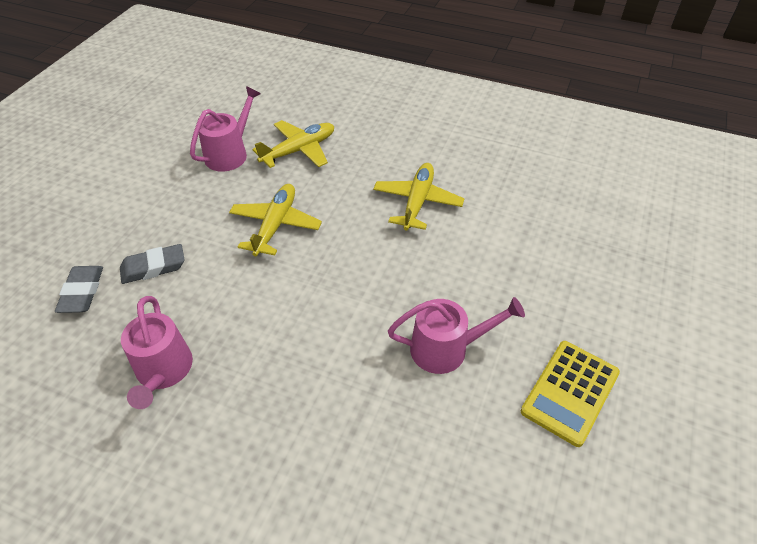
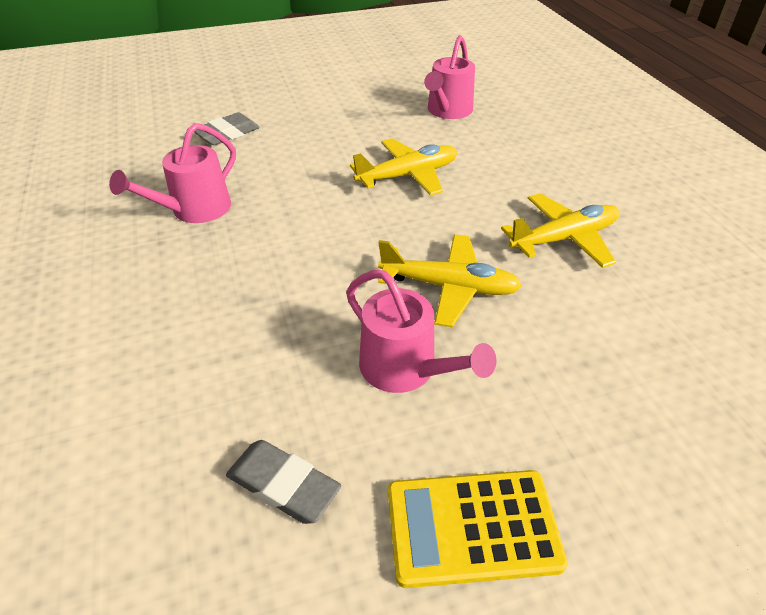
camera: 50 degrees right, 5 degrees down
(153, 267) = (286, 147): grey eraser -> grey eraser (283, 485)
(230, 154) = (447, 111): pink watering can -> pink watering can turned 120 degrees clockwise
(299, 150) = (509, 138): yellow plane -> yellow plane (449, 287)

